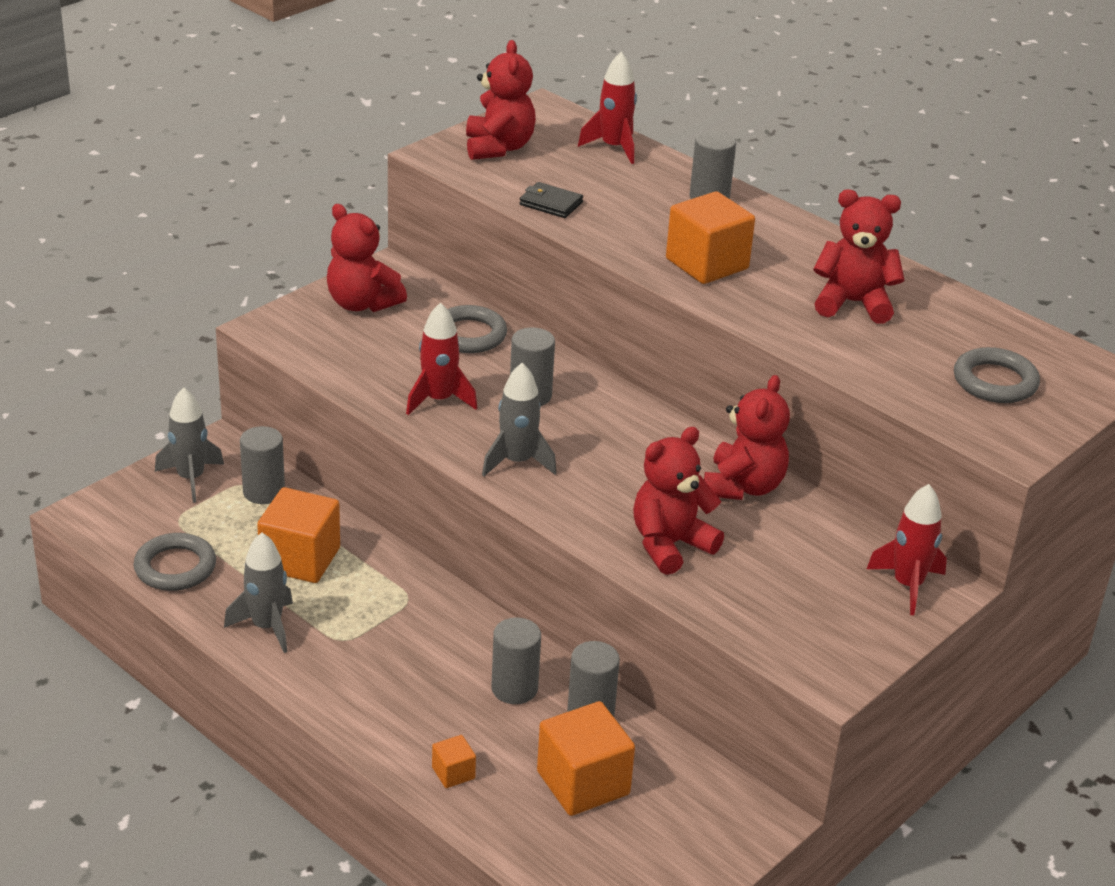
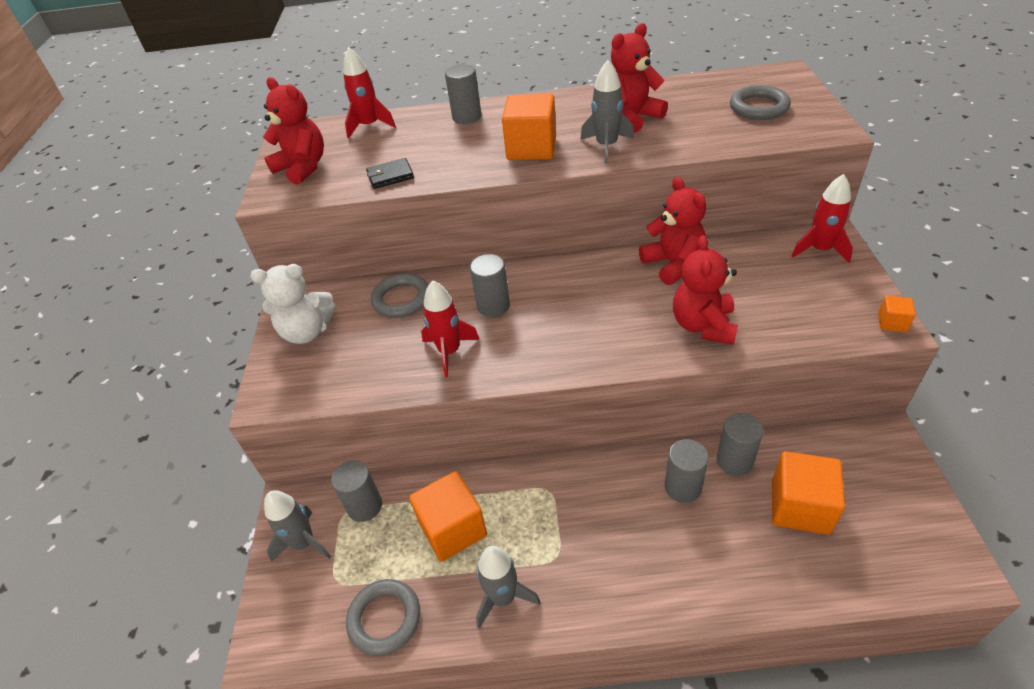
camera: 40 degrees left, 10 degrees up
(362, 303) = (307, 331): red teddy bear -> white teddy bear
(453, 773) = (743, 576): orange cube -> orange cube (892, 322)
(517, 462) = (553, 349): grey rocket -> grey rocket (606, 146)

